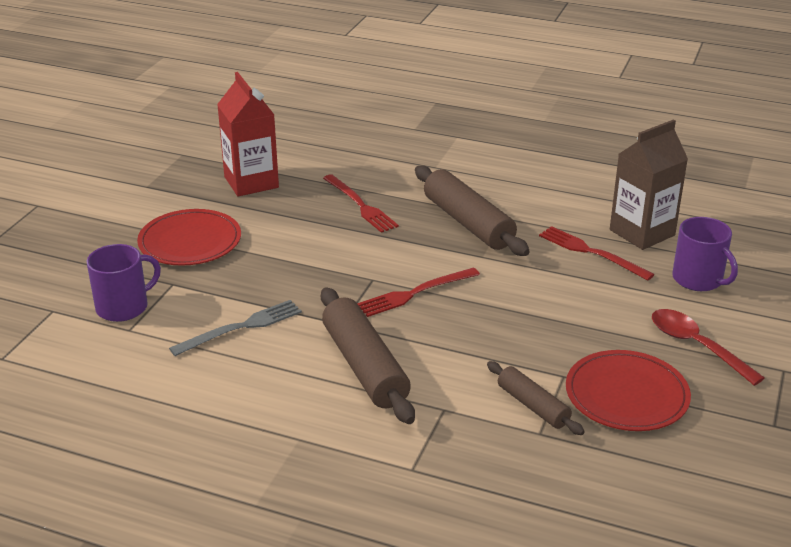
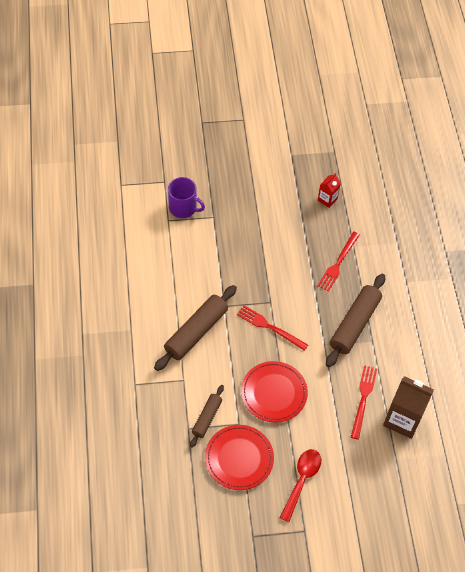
camera: 60 degrees right, 25 degrees up
(190, 242) = (253, 203): red plate -> red plate (274, 393)
(241, 327) = (196, 265): grey fork -> none
(251, 182) = (327, 199): red carton -> red carton, size x0.53
(698, 279) = (369, 464): purple mug -> none

